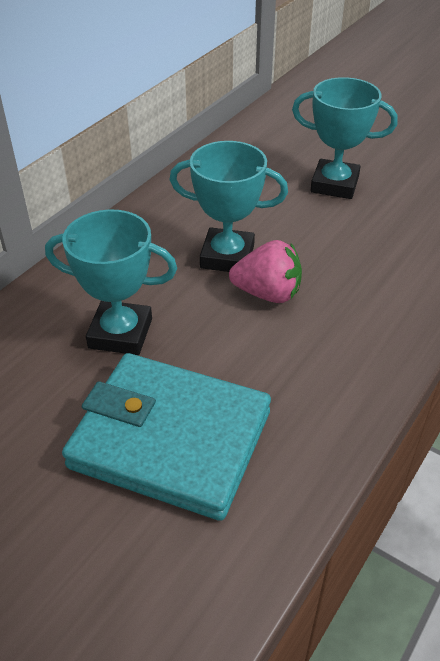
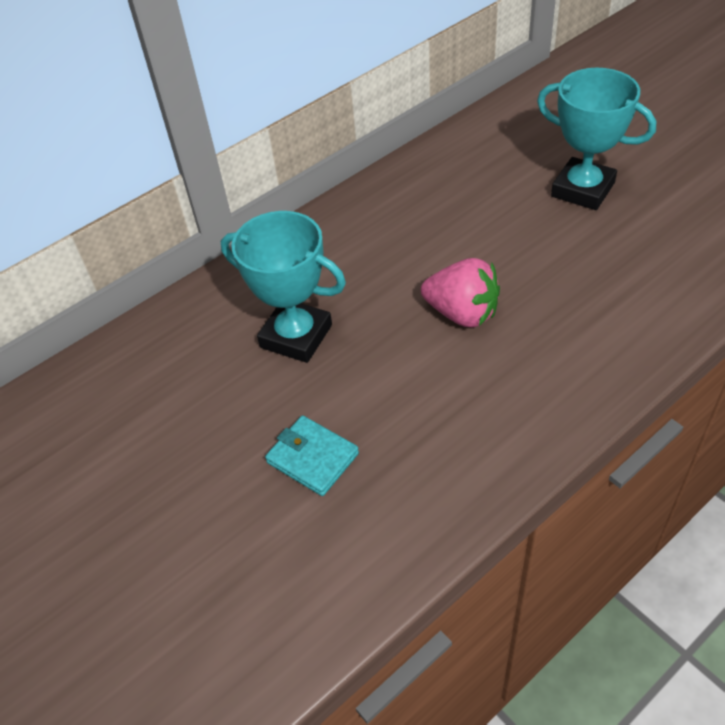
camera: 20 degrees right, 5 degrees up
(170, 439) = (312, 458): turquoise wallet -> turquoise wallet, size x0.43
(227, 256) = (432, 264): turquoise trophy -> none

